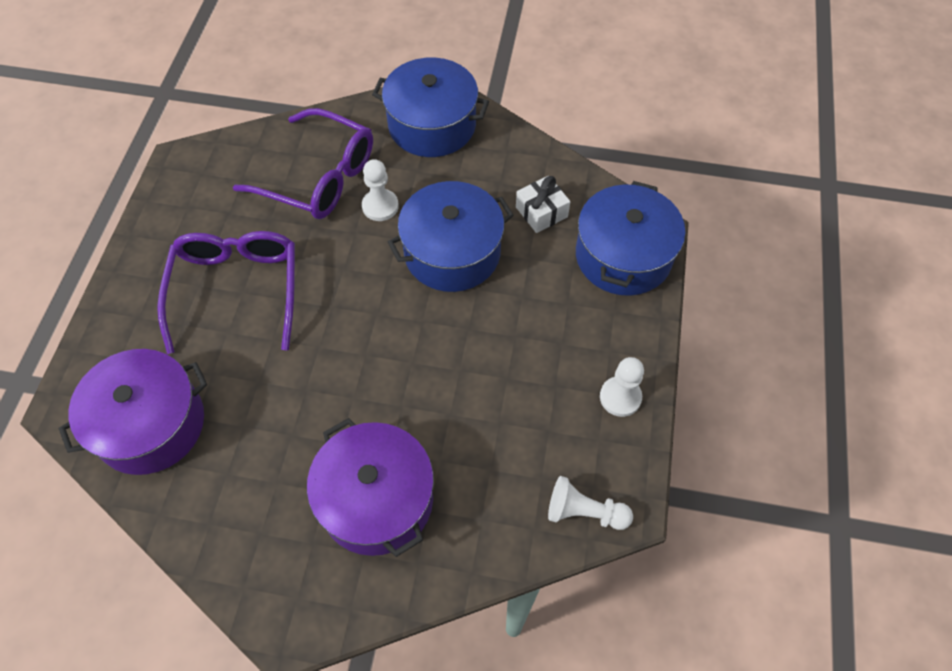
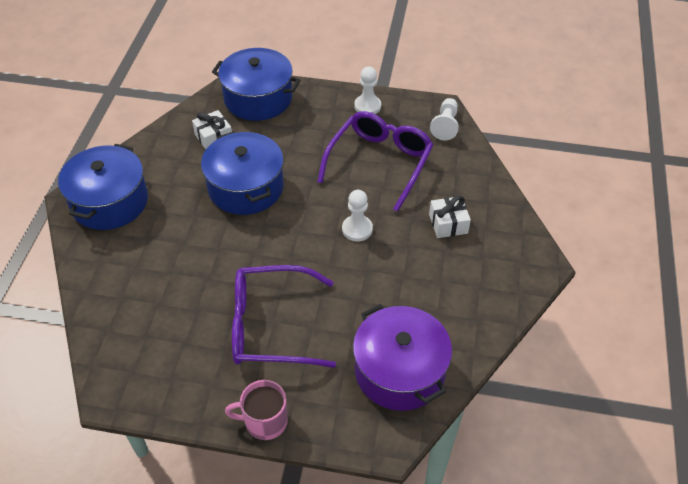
camera: 90 degrees left, 10 degrees down
(118, 290) = (264, 421): none -> pink mug
(319, 177) = (154, 277): purple glasses -> purple glasses (379, 163)
(376, 499) = (448, 224): purple pot -> white gift
(380, 206) = (193, 233): white pawn -> white pawn (357, 229)

